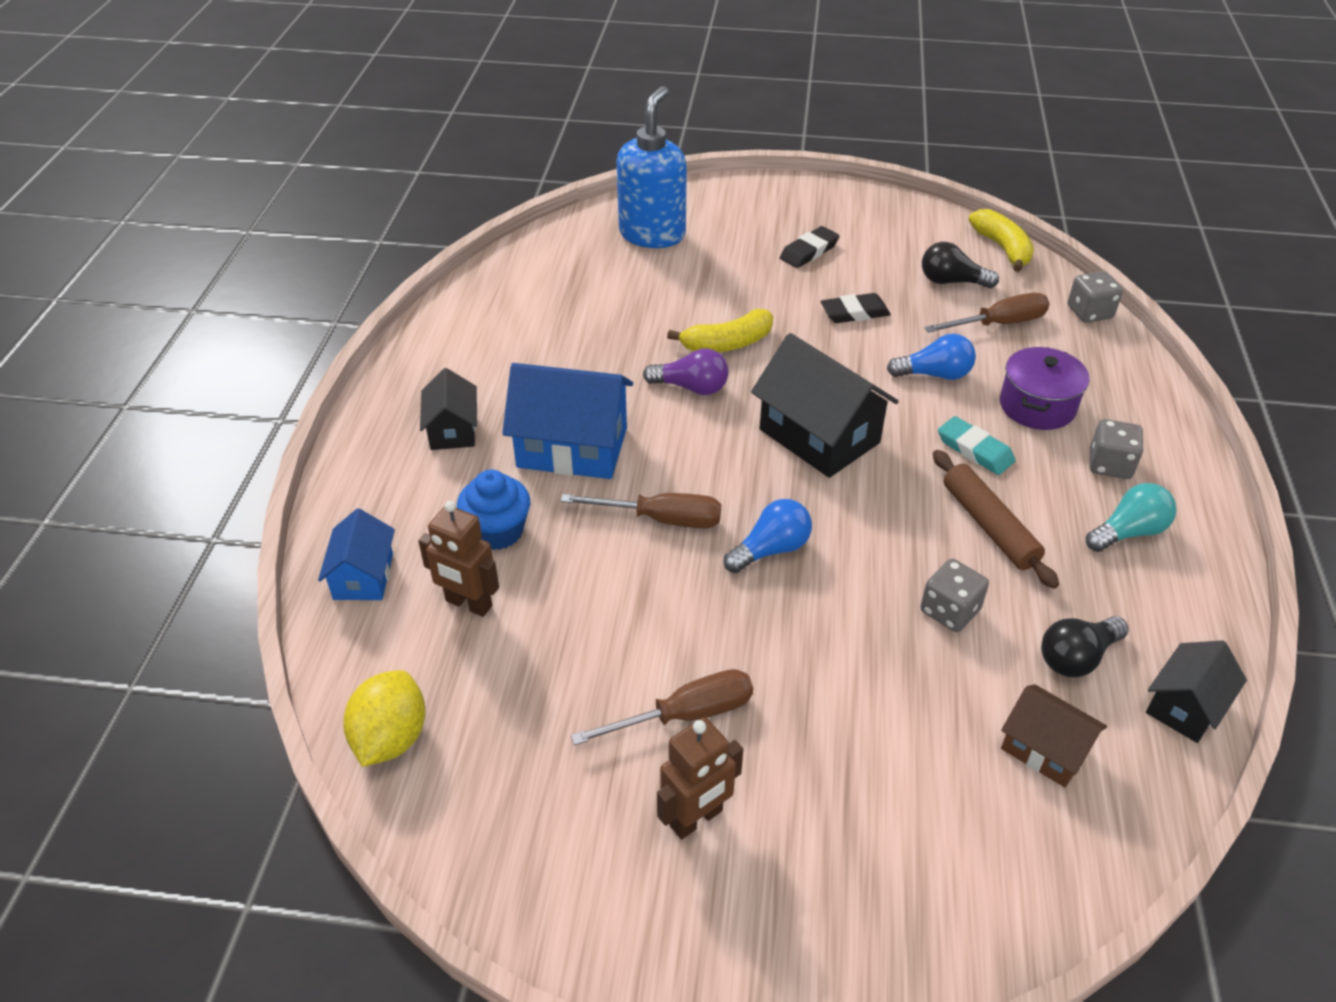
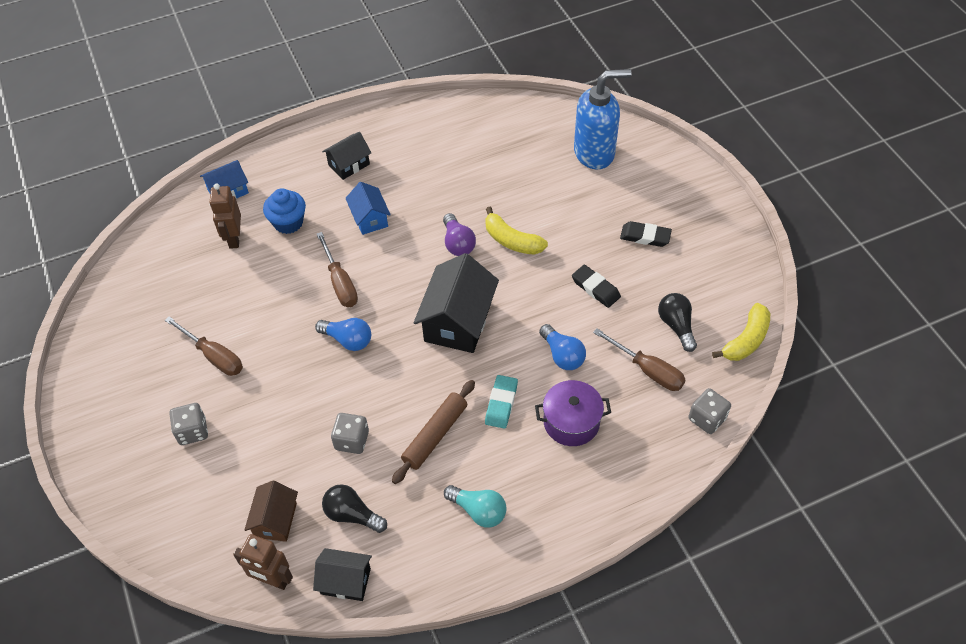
camera: 60 degrees right, 10 degrees up
(391, 738) = (142, 256): yellow lemon -> none
(572, 447) = (369, 218): blue house -> blue house, size x0.57
(696, 819) = (156, 389): brown robot -> brown robot (272, 580)
(1109, 465) = (538, 482): grey dice -> grey dice (192, 431)

